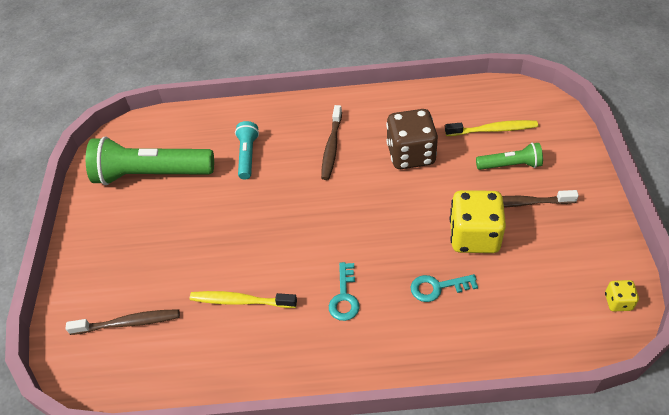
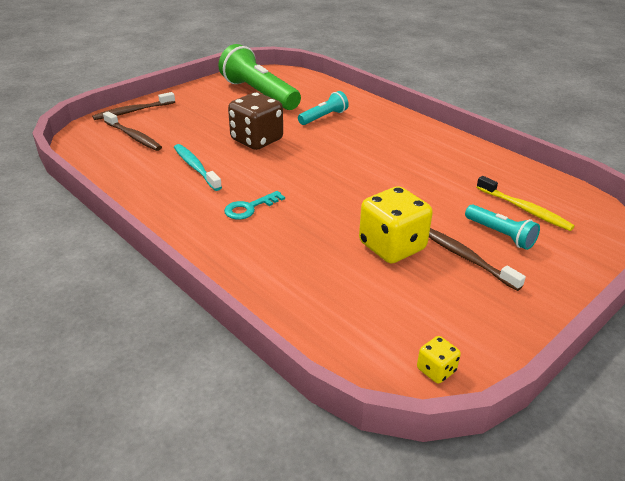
camera: 45 degrees right, 15 degrees down
(240, 301) = (196, 167): yellow toothbrush -> turquoise toothbrush
(332, 147) = (382, 144): brown toothbrush -> brown toothbrush (133, 111)
(411, 154) = (430, 180): brown dice -> brown dice (256, 140)
(438, 287) = (313, 249): turquoise key -> none
(510, 165) = (500, 234): green flashlight -> turquoise flashlight

